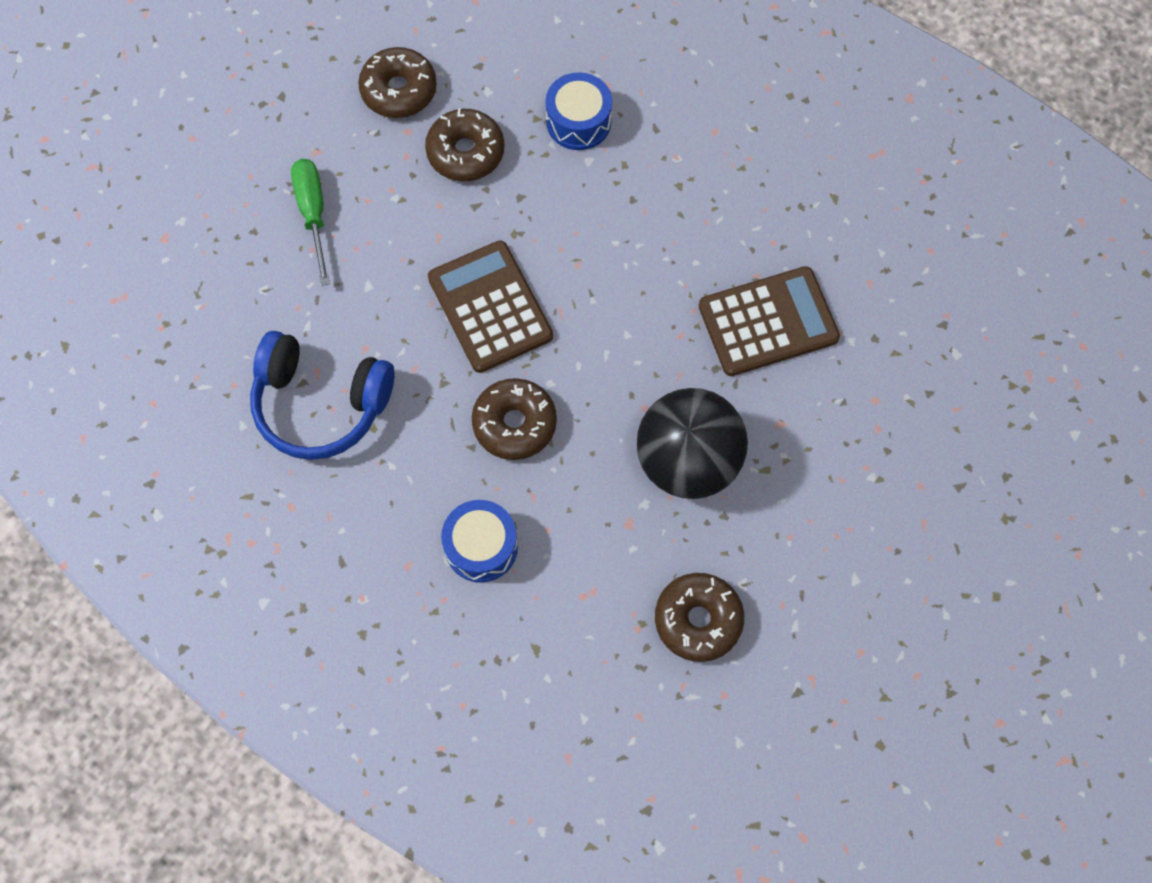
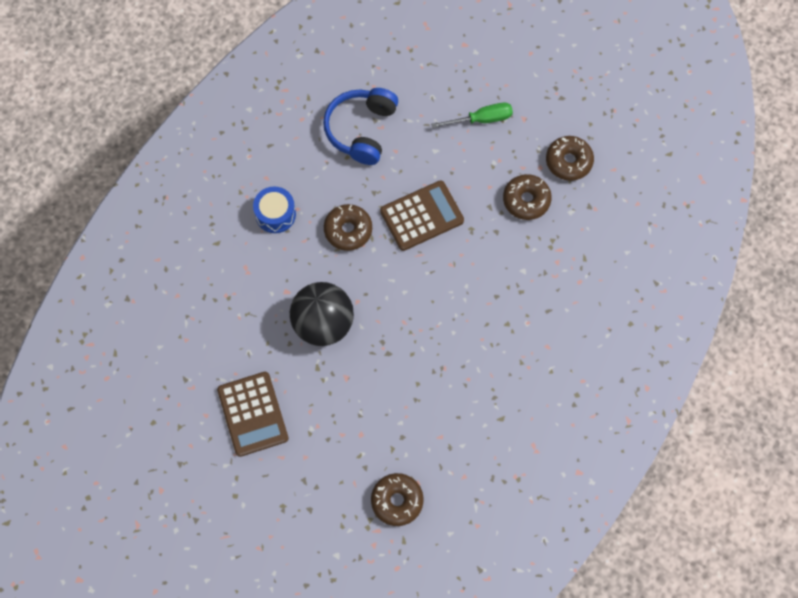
camera: 90 degrees right, 0 degrees up
(578, 121) = (551, 265): blue drum -> none
(698, 620) = (228, 327): brown donut -> brown donut (397, 501)
(768, 322) = (413, 373): brown calculator -> brown calculator (253, 414)

